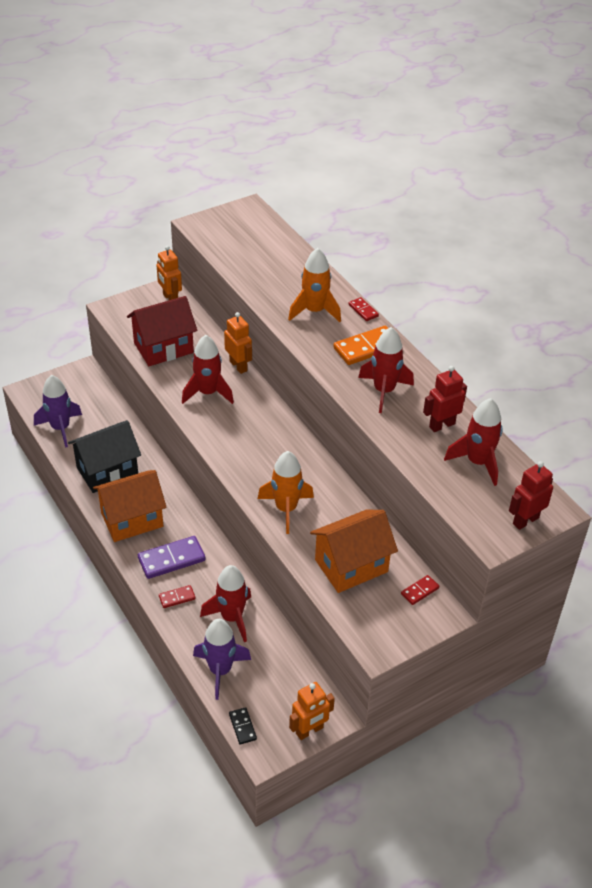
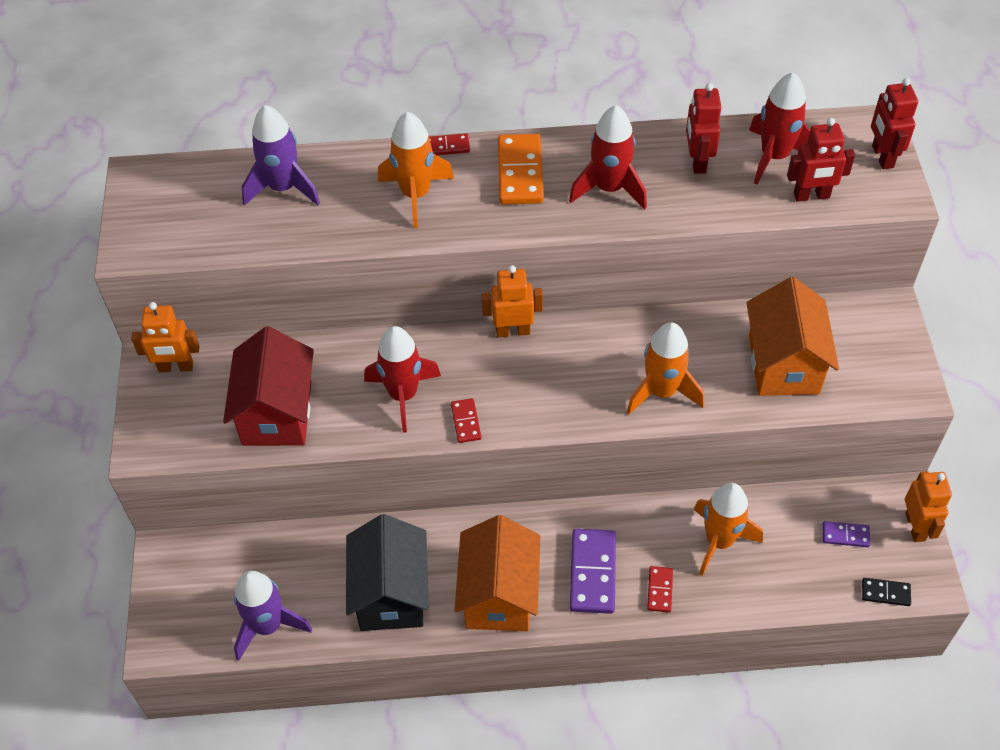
camera: 60 degrees left, 10 degrees up
(220, 670) = (795, 585): purple rocket -> purple rocket (283, 188)
(232, 617) = (719, 541): red rocket -> orange rocket
(238, 366) = (371, 341): orange robot -> orange robot (512, 331)
(277, 689) = (845, 535): none -> purple domino
(419, 591) = (849, 316): red domino -> red domino (465, 422)
(455, 492) = (811, 196): none -> red robot

